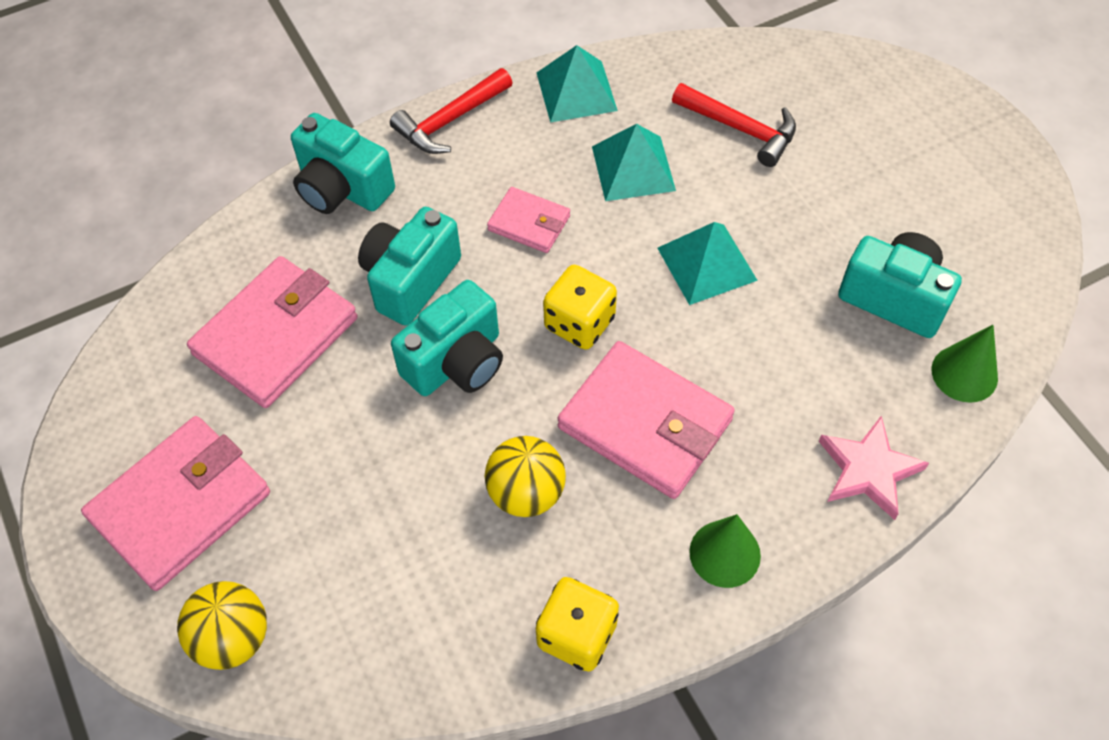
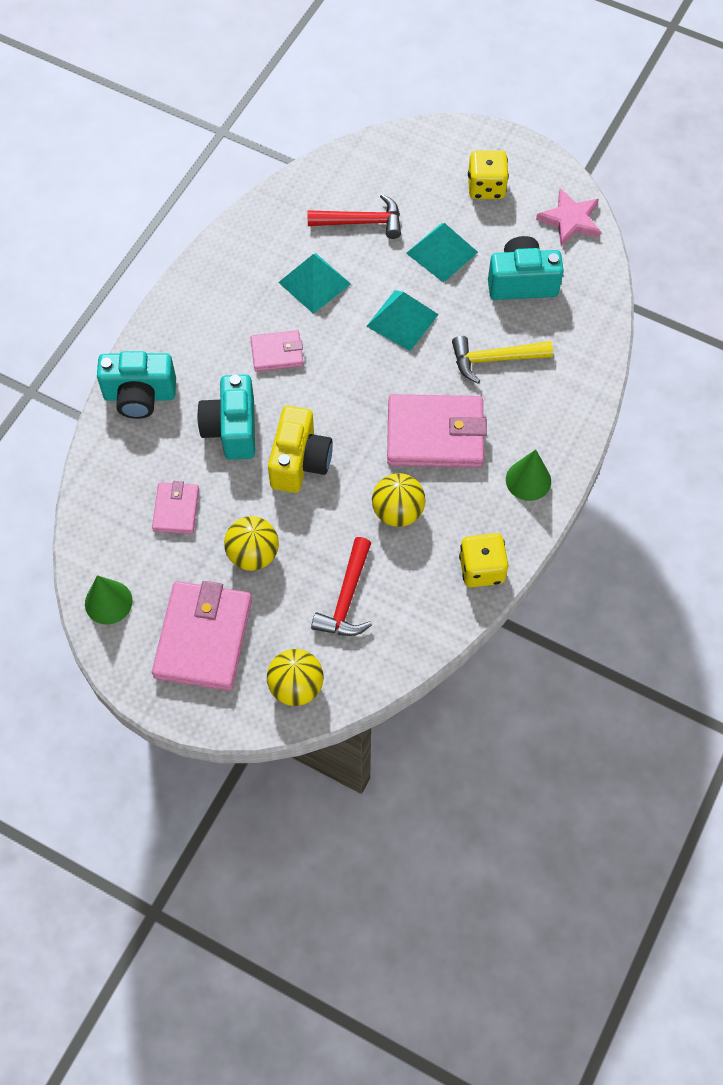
camera: 35 degrees left, 5 degrees up
(276, 336) = (176, 510): pink wallet -> pink wallet, size x0.53
(316, 440) = (253, 554): none -> yellow ball
(450, 121) = (173, 313): red hammer -> red hammer (346, 598)
(456, 362) = (299, 462): turquoise camera -> yellow camera
(576, 91) = (240, 250): turquoise pyramid -> turquoise pyramid (442, 252)
(579, 323) = (354, 398): yellow dice -> yellow dice (486, 187)
(790, 373) = (494, 359): none -> yellow hammer
(868, 470) = (572, 390): pink star -> pink star (570, 220)
(964, 373) = (587, 306): green cone -> green cone (108, 602)

